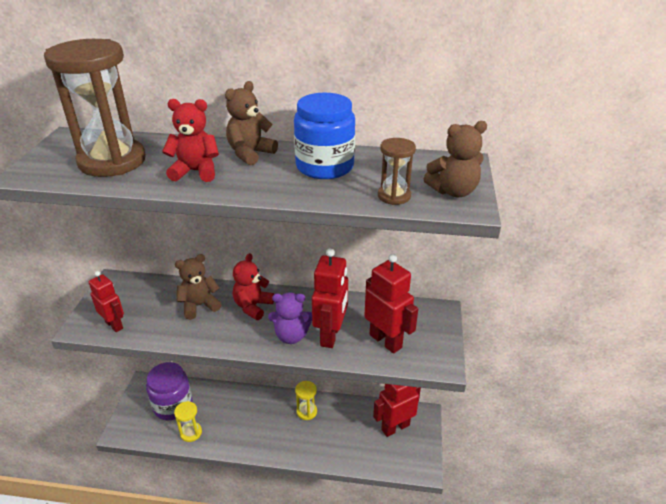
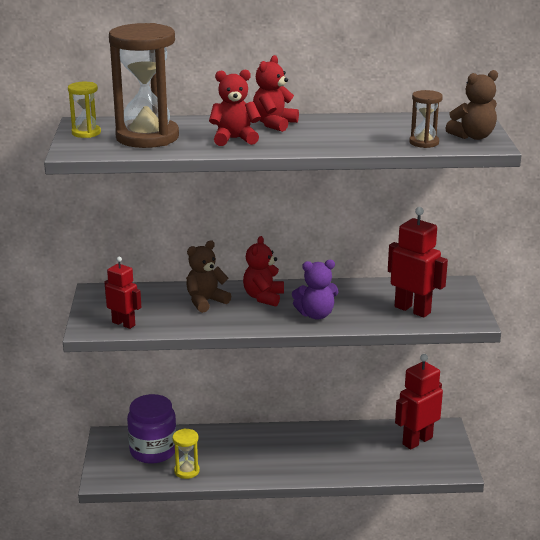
camera: 10 degrees left, 10 degrees down
(250, 154) = (274, 124): brown teddy bear -> red teddy bear
(306, 411) = (312, 439): yellow hourglass -> yellow hourglass (86, 133)
(324, 166) = (350, 128): blue jar -> none
(330, 335) = (355, 311): red robot -> none

